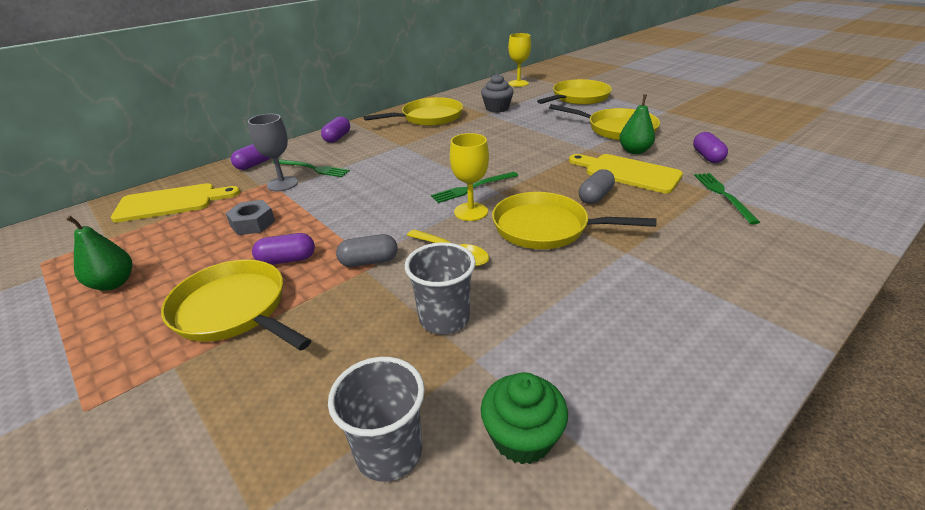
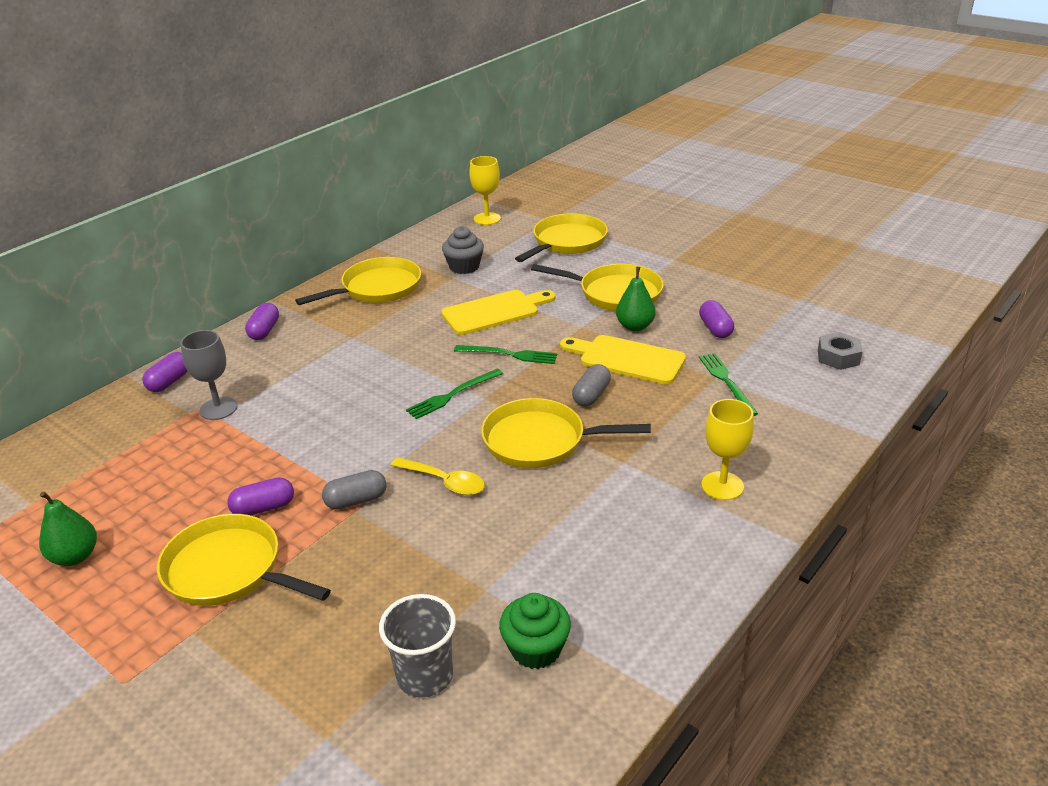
camera: 10 degrees left, 0 degrees up
(171, 202) = (87, 447): yellow cutting board -> yellow cutting board (494, 312)
(253, 223) = (204, 467): grey nut -> grey nut (838, 357)
(312, 168) = (248, 382): green fork -> green fork (509, 354)
(444, 319) = (449, 554): grey cup -> none
(471, 212) = (455, 428): yellow goblet -> yellow goblet (722, 486)

